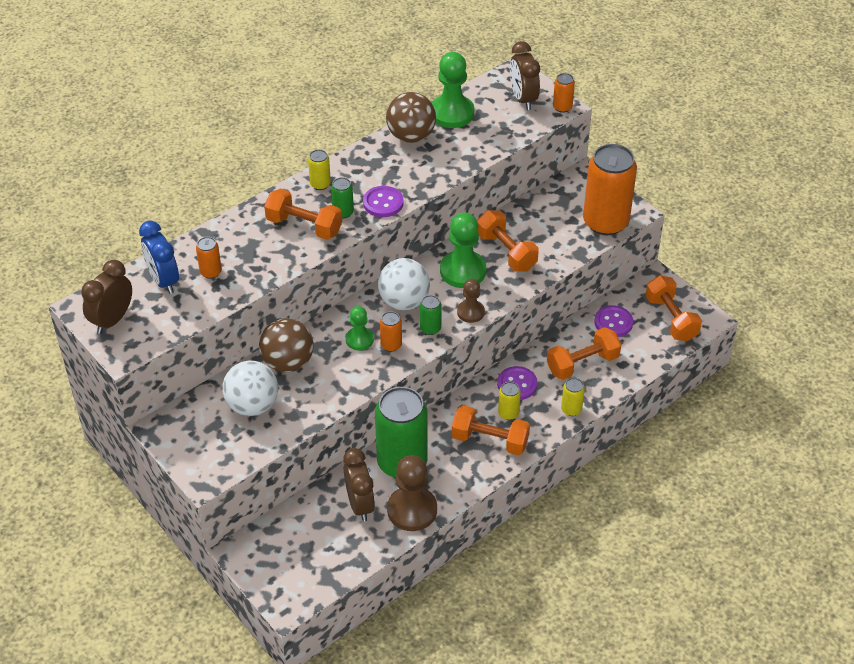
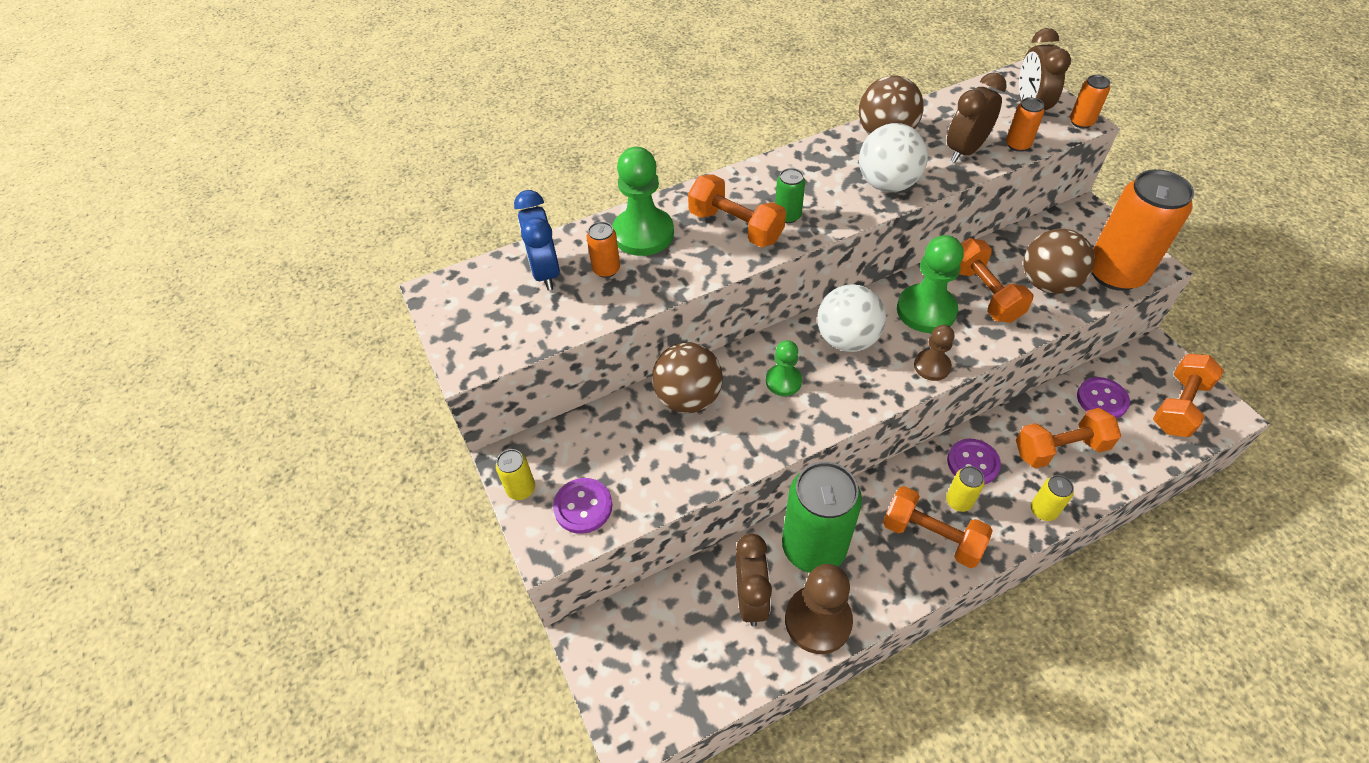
camera: 15 degrees right, 5 degrees up
(112, 320) = (468, 314): brown clock -> brown clock (965, 151)
(252, 405) = (632, 450): white ball -> white ball (887, 184)
(320, 184) = (764, 178): yellow can -> yellow can (521, 489)
(383, 203) = (840, 210): purple button -> purple button (583, 507)
(391, 345) = (823, 395): orange can -> orange can (1017, 145)
(430, 328) = (877, 380): green can -> none
(452, 113) = (939, 114): green pawn -> green pawn (643, 234)
(554, 237) = (1047, 283): none -> brown ball
(671, 319) = (1178, 406): orange dumbbell -> orange dumbbell turned 45 degrees clockwise

